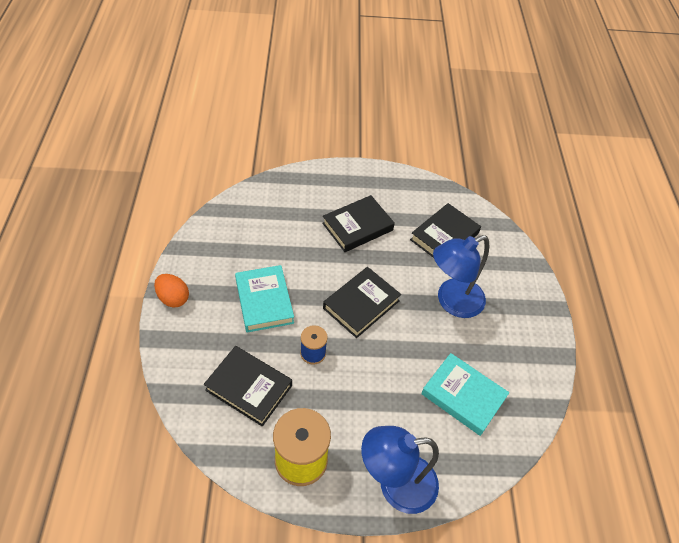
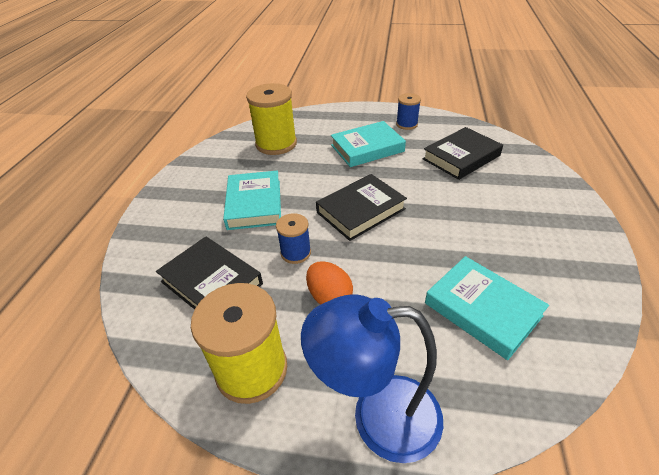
camera: 15 degrees right, 10 degrees down
(173, 298) = (162, 198): orange egg -> orange egg (329, 297)
(267, 222) = (276, 144): none -> yellow spool
(357, 226) = (367, 148): black book -> turquoise book
(392, 192) = (407, 124): none -> blue spool
(452, 302) = (469, 212): blue lamp -> none

